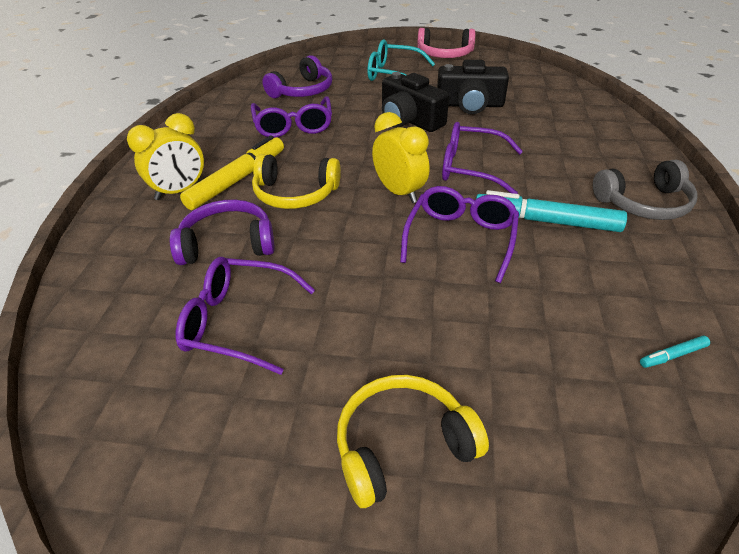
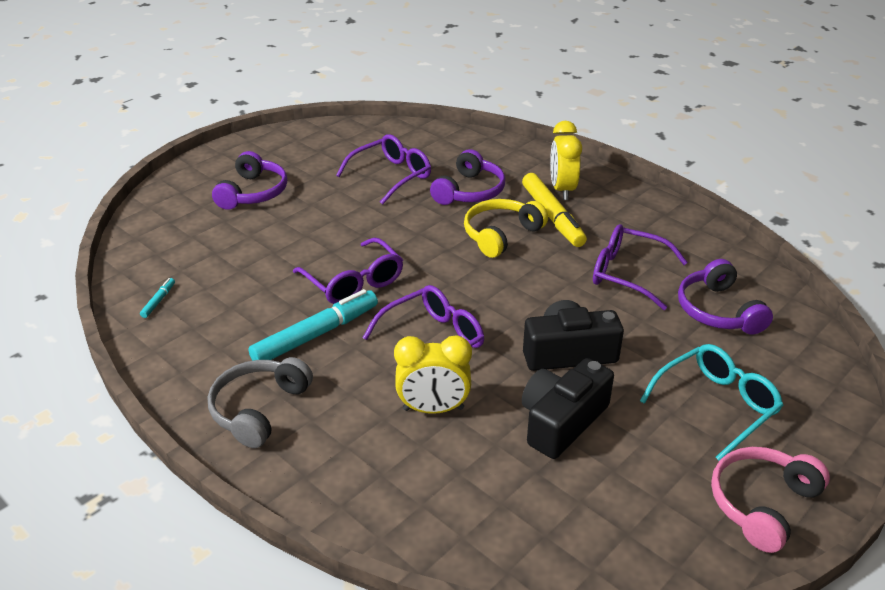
camera: 125 degrees right, 5 degrees down
(399, 192) = (444, 283): yellow clock -> yellow clock (433, 409)
(402, 445) = (253, 193): yellow headphones -> purple headphones

